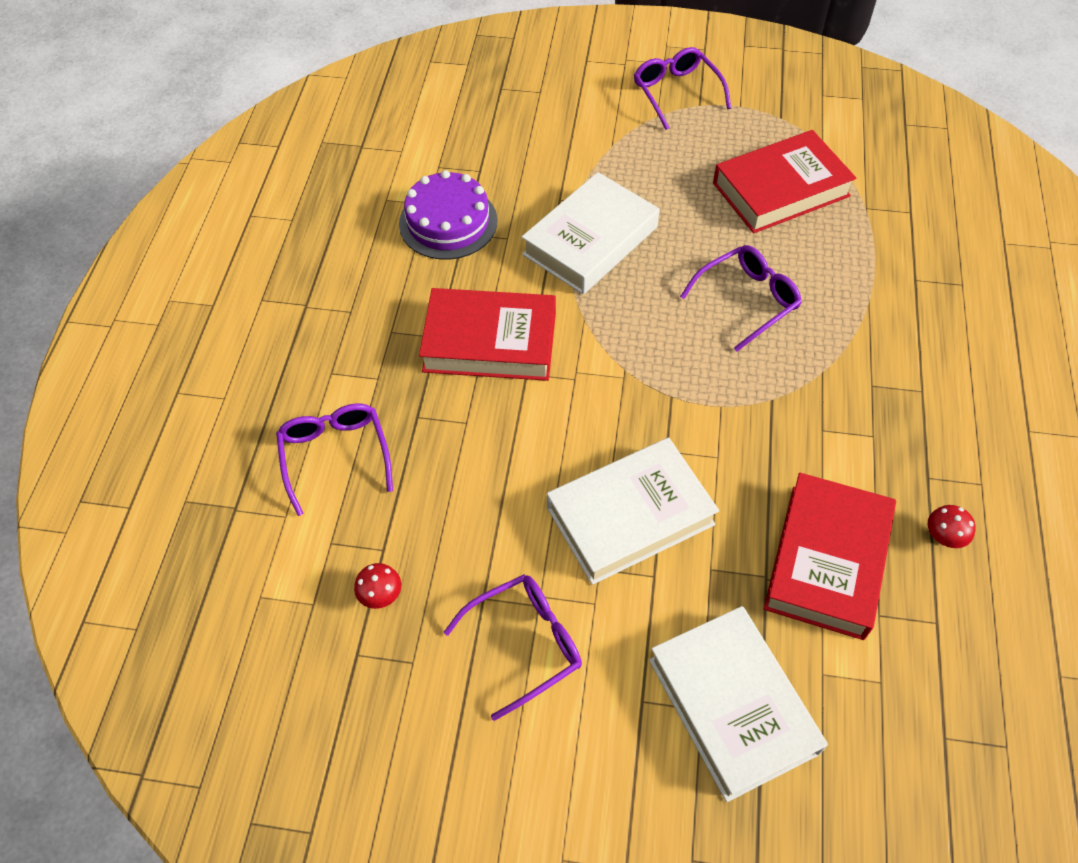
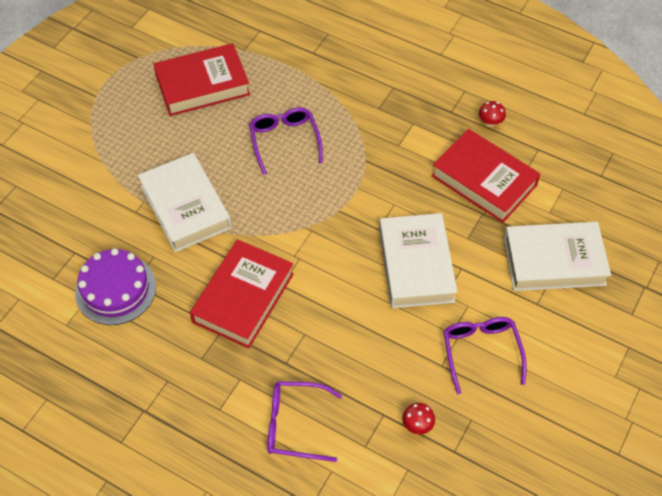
camera: 70 degrees left, 0 degrees up
(676, 92) = (74, 104): purple glasses -> none
(780, 189) = (202, 85): red book -> red book turned 75 degrees clockwise

